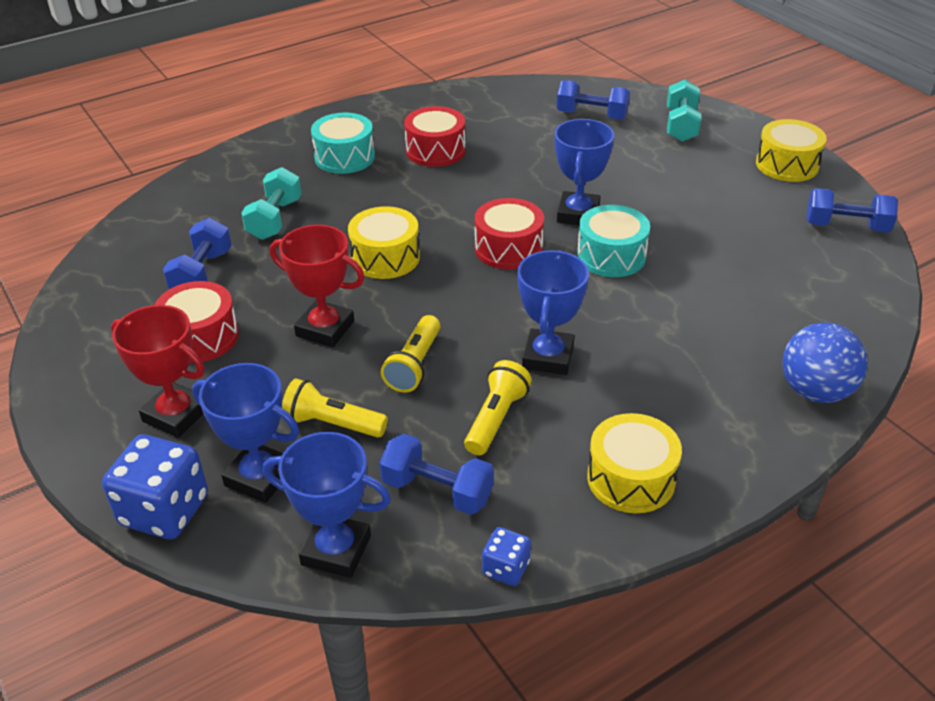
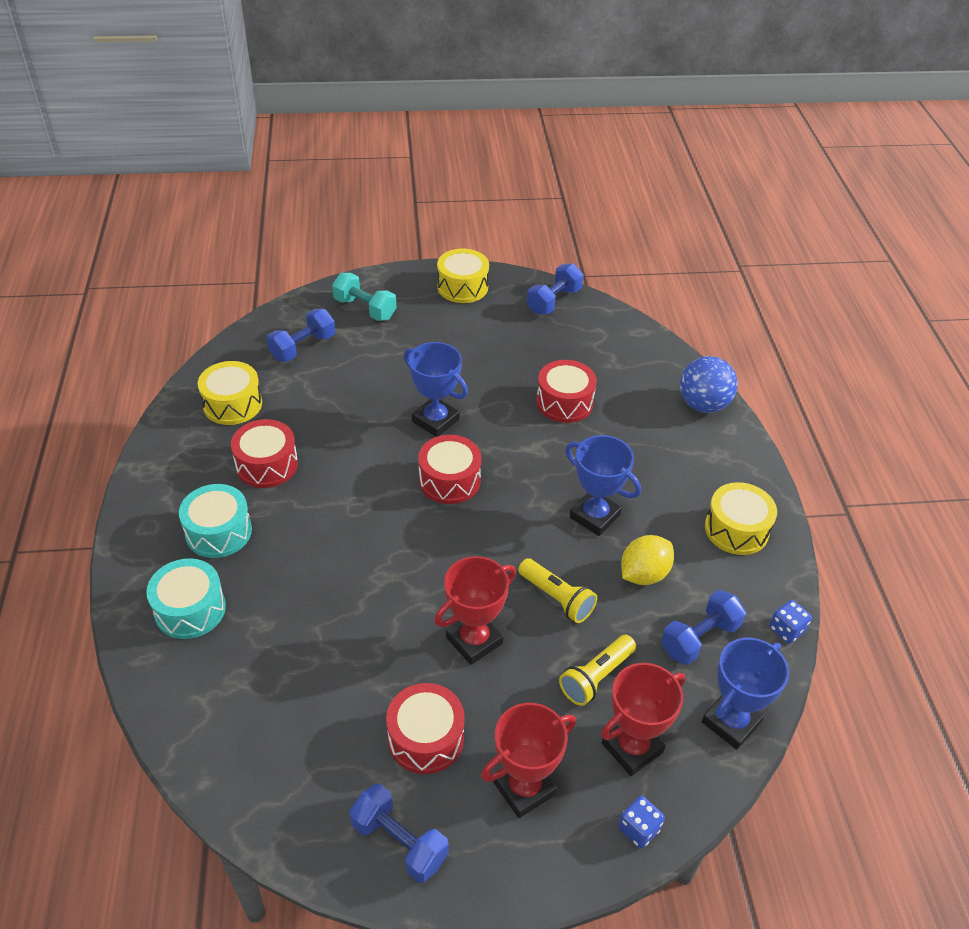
camera: 65 degrees left, 5 degrees up
(164, 510) = (638, 829): blue dice -> blue dice, size x0.52
(202, 273) = (327, 708): blue dumbbell -> blue dumbbell (399, 842)
(259, 477) = (632, 748): blue trophy -> red trophy
(275, 219) = (280, 622): turquoise dumbbell -> none
(385, 257) = (403, 563): yellow drum -> yellow drum (232, 404)
(496, 419) = (644, 574): yellow flashlight -> yellow lemon
(611, 256) = (502, 428): turquoise drum -> turquoise drum (190, 609)
(695, 284) = (564, 402): none -> red drum

